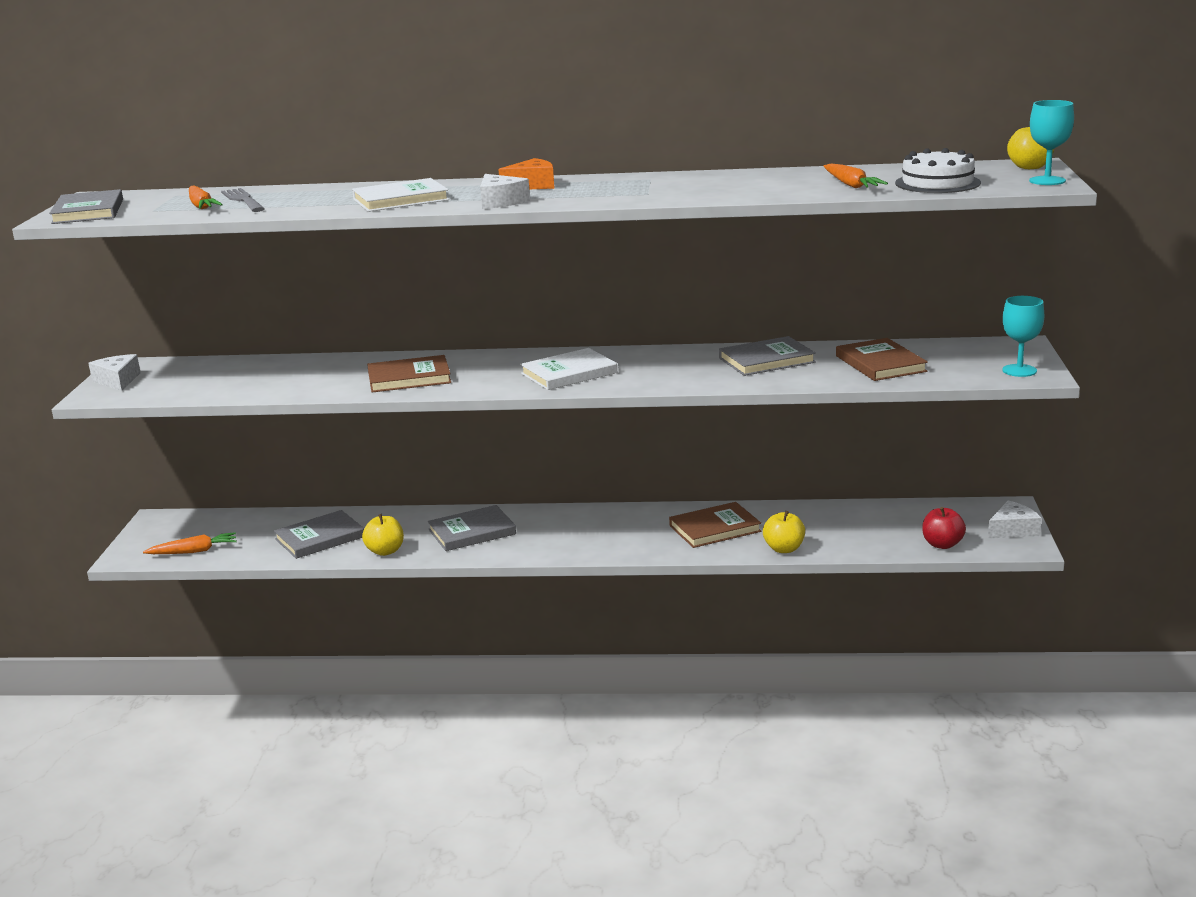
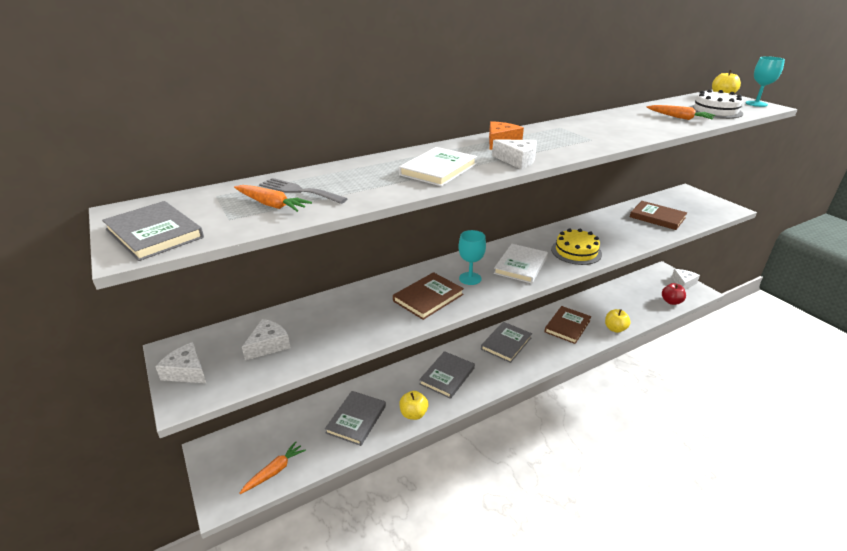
camera: 35 degrees left, 10 degrees up
(204, 379) = (268, 345): none -> white cheese
(669, 374) = (576, 251): none -> yellow cake
(766, 360) = (604, 228): grey book -> grey book (506, 343)
(1019, 370) = (718, 207): turquoise goblet -> turquoise goblet (470, 278)

